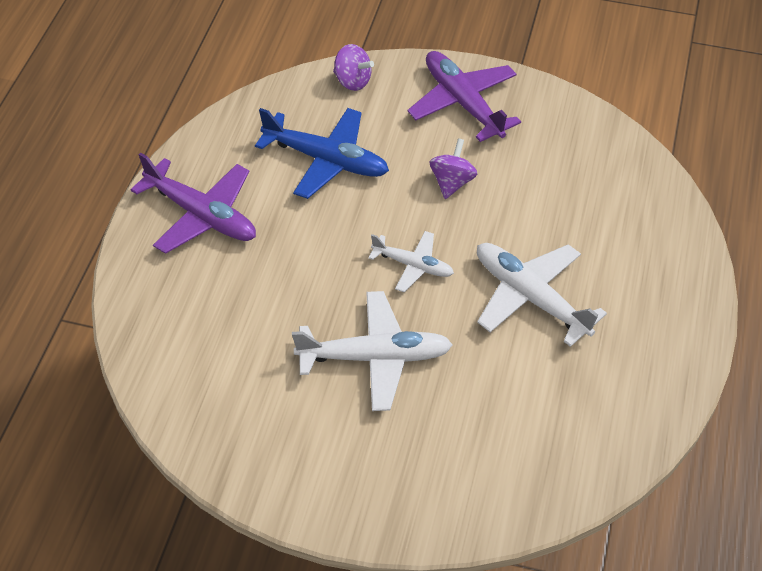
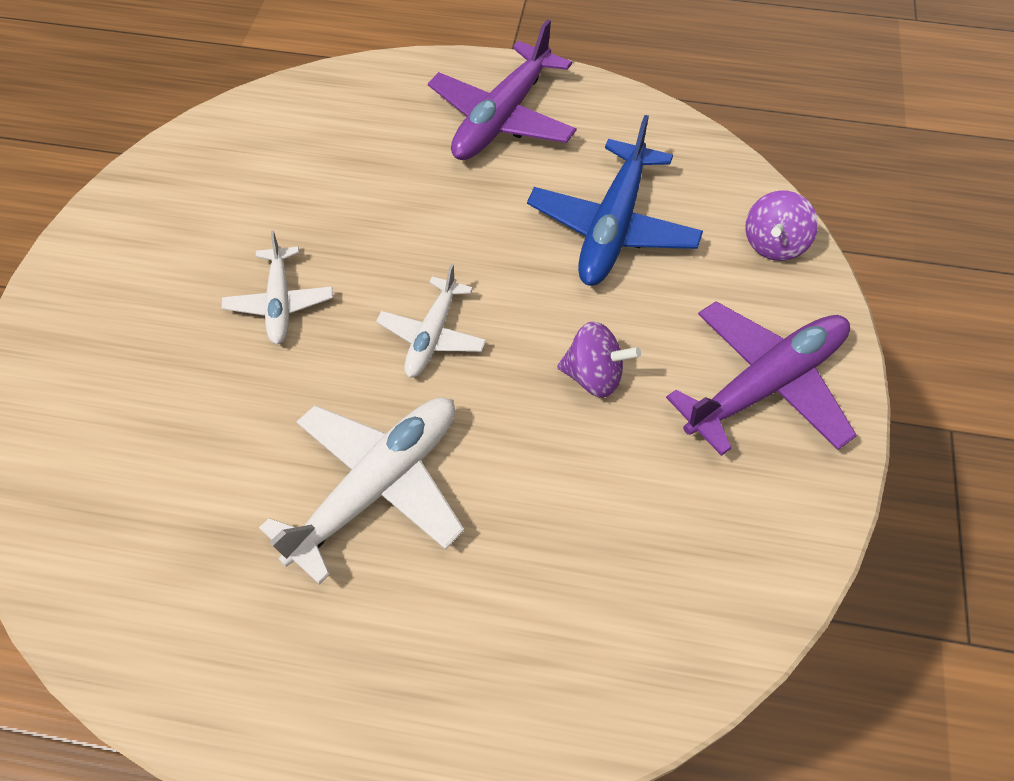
camera: 85 degrees right, 5 degrees up
(374, 357) = (280, 302): white plane -> white plane, size x0.59

